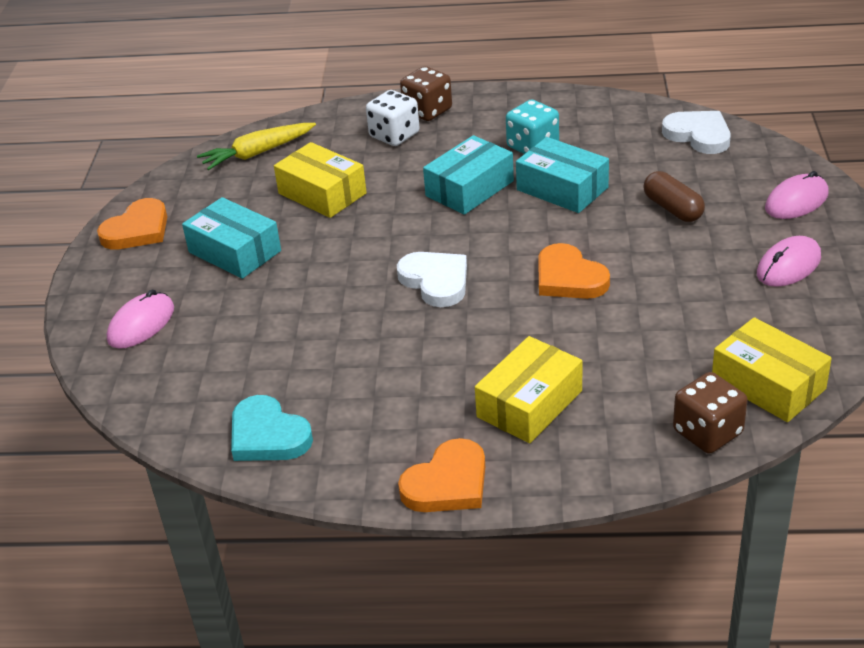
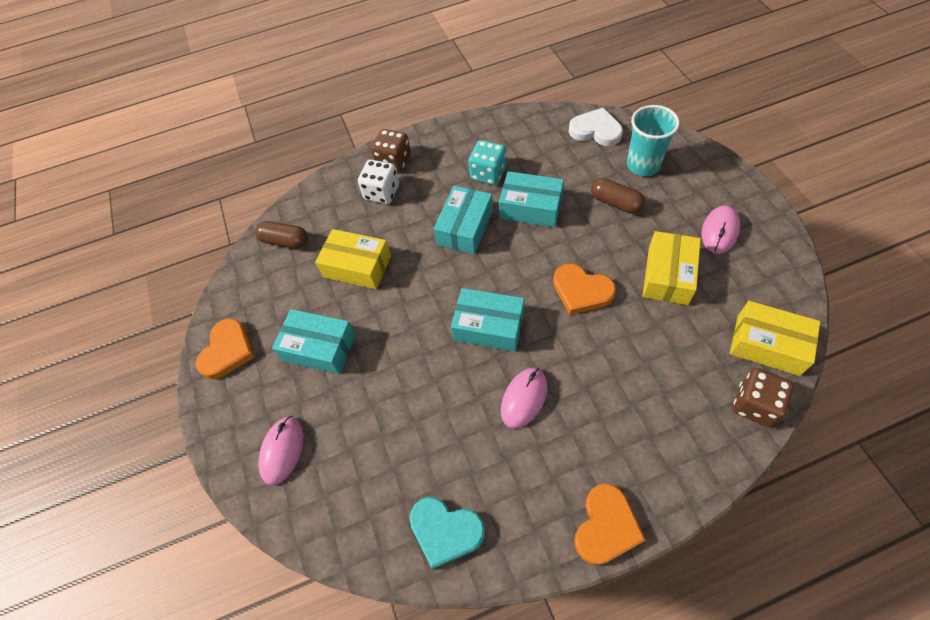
camera: 20 degrees left, 20 degrees up
(257, 153) = (285, 241): yellow carrot -> brown capsule
(435, 281) = (489, 326): white heart -> turquoise box
(529, 404) = (620, 423): yellow box -> yellow box (667, 275)
(736, 181) = (643, 165): none -> turquoise cup
(796, 201) = (692, 171): pink mouse -> pink mouse (524, 398)

